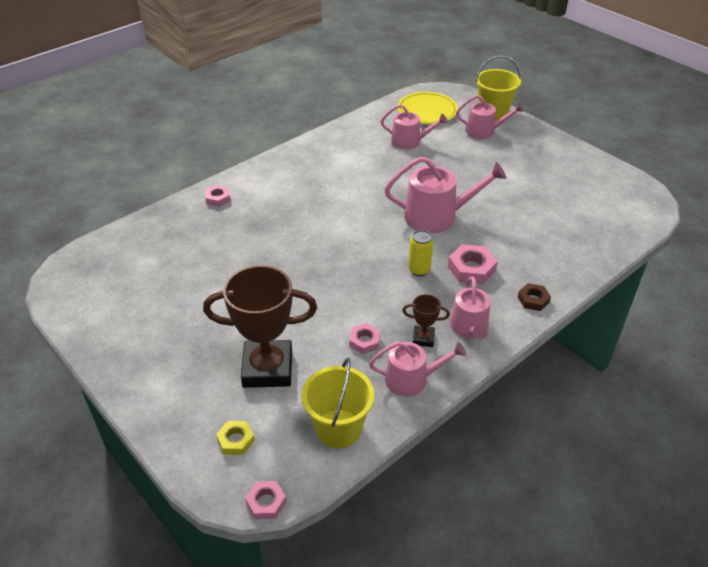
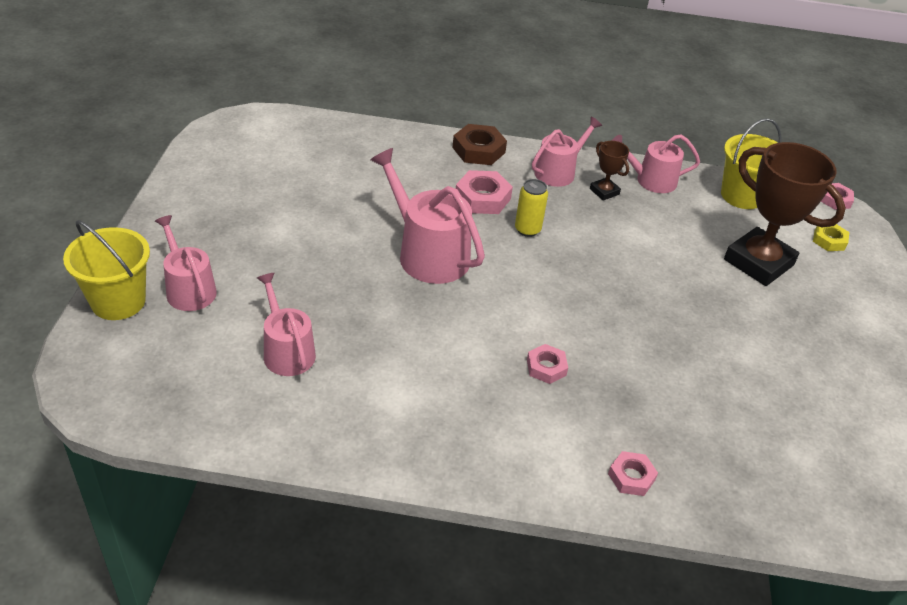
camera: 135 degrees left, 0 degrees up
(364, 341) = (653, 222): pink nut -> pink nut (546, 367)
(412, 379) = (651, 180): pink watering can -> pink watering can turned 45 degrees counterclockwise
(427, 111) = (173, 375): yellow plate -> none
(533, 300) = (478, 150): brown nut -> brown nut, size x1.58

